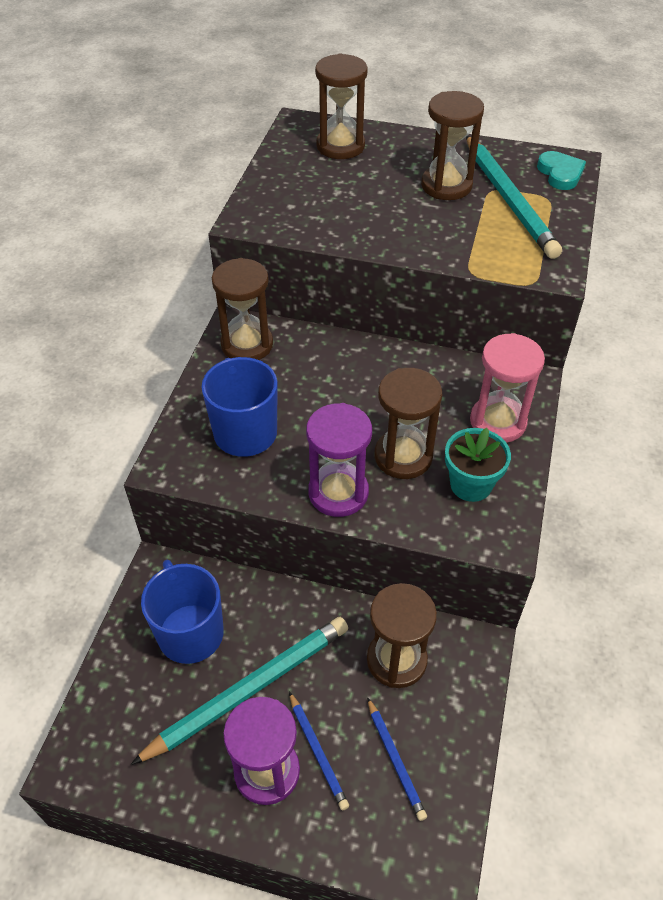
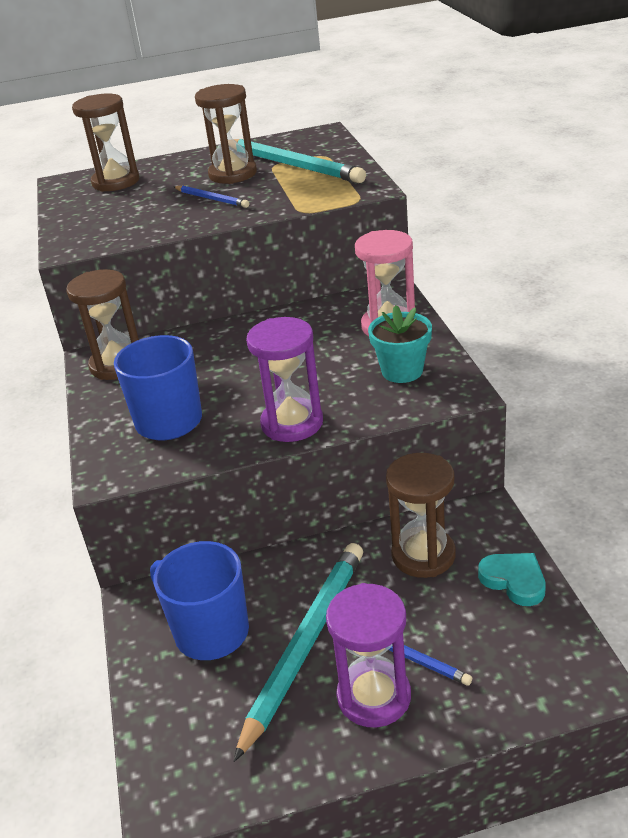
camera: 25 degrees left, 15 degrees down
(395, 760) = (483, 625): blue pencil -> blue pencil (212, 199)
(403, 456) = (328, 378): brown hourglass -> none
(560, 173) = (320, 140): turquoise heart -> turquoise heart (514, 580)

